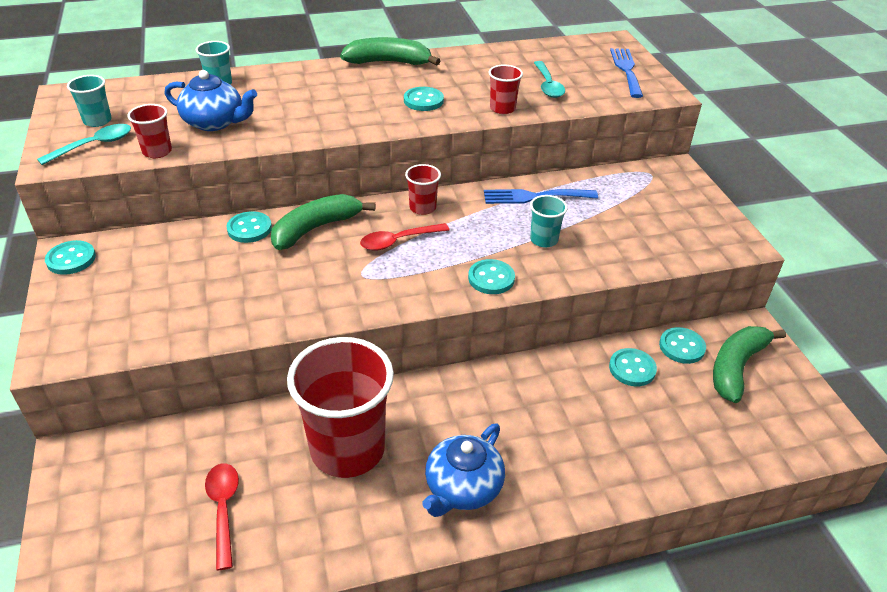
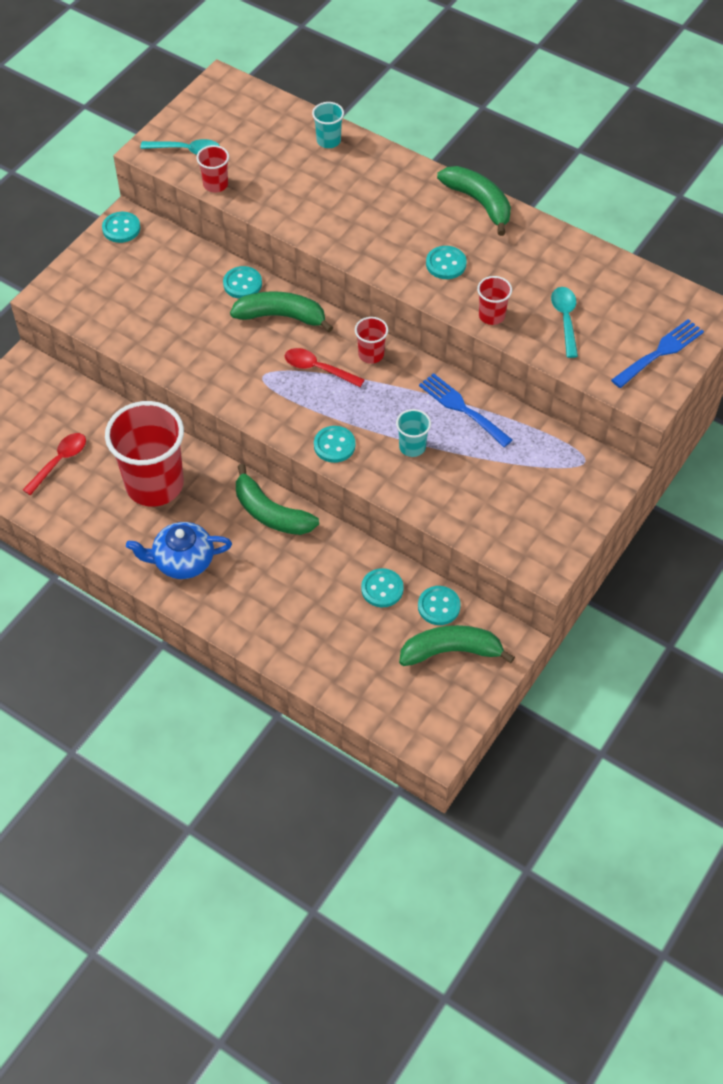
camera: 50 degrees right, 15 degrees up
(97, 121) = (212, 126): turquoise cup -> none
(215, 122) = (280, 181): blue teapot -> none
(476, 387) = (271, 513): none -> green banana
(548, 85) = (565, 319): turquoise spoon -> turquoise spoon turned 135 degrees clockwise

